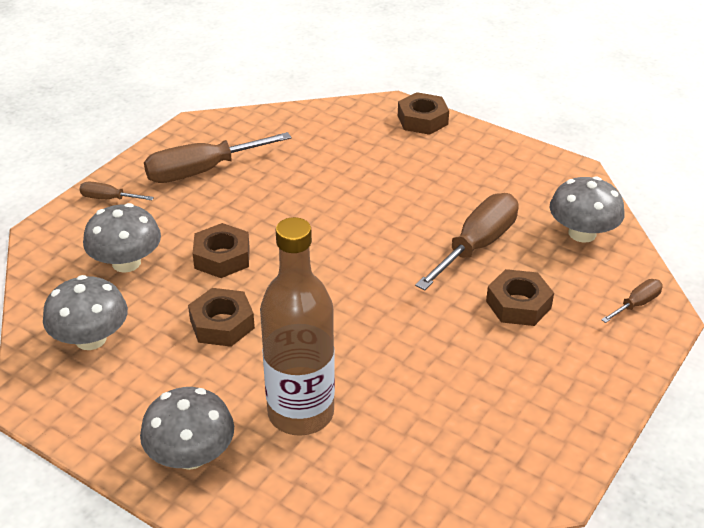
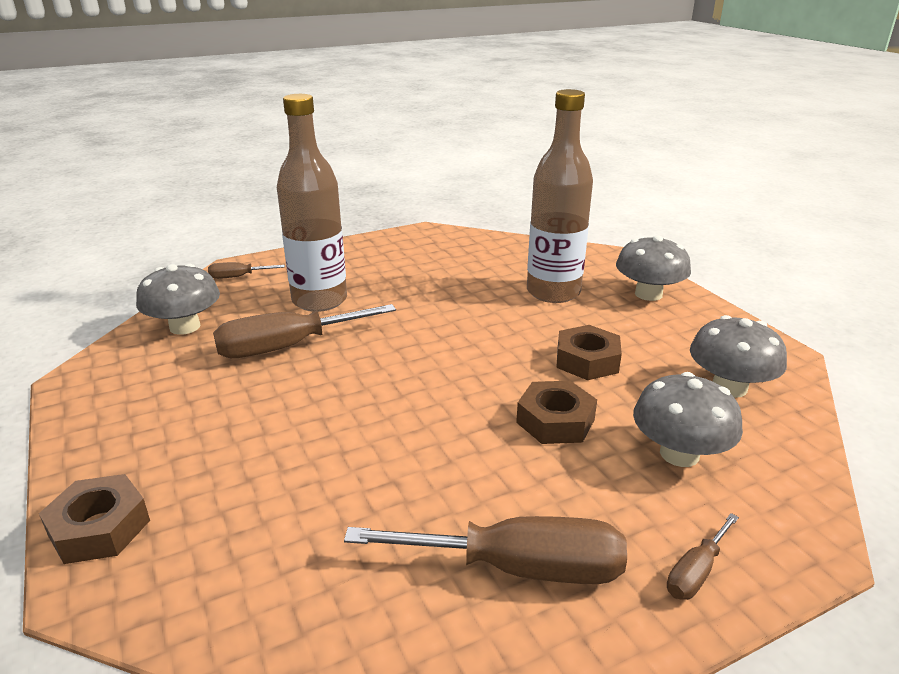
camera: 150 degrees left, 10 degrees down
(108, 199) = (696, 572): brown screwdriver -> brown screwdriver turned 90 degrees clockwise
(518, 304) = (319, 300): brown nut -> brown bottle

